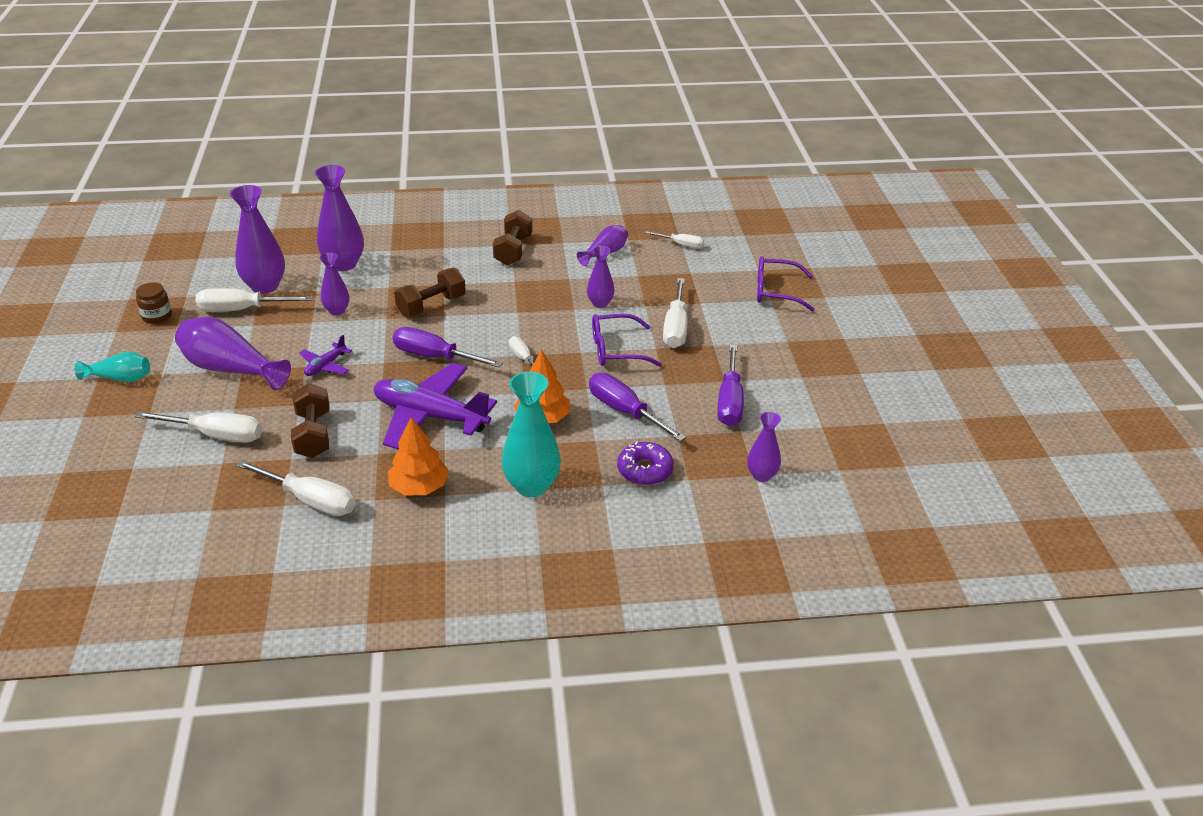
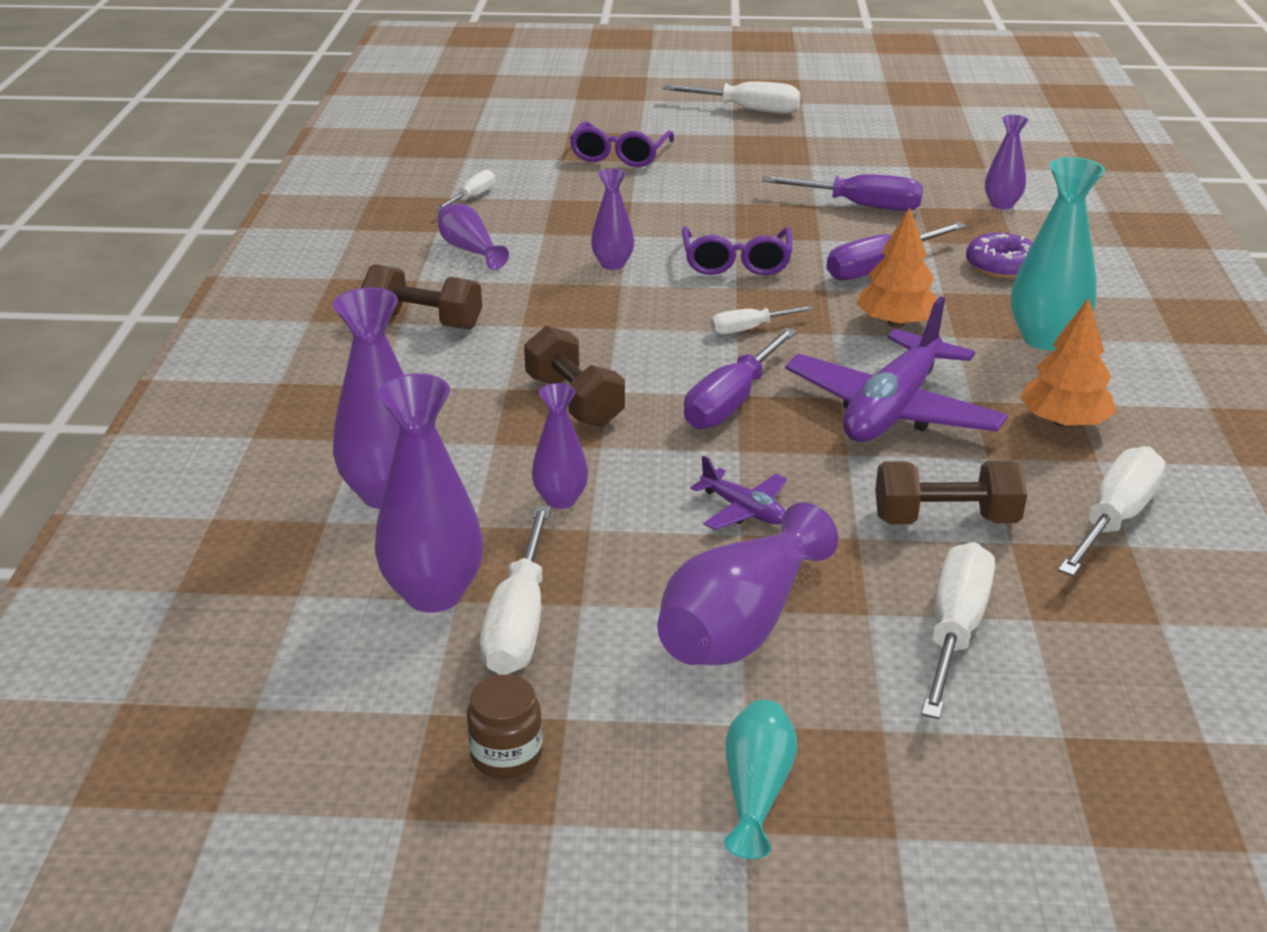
camera: 80 degrees left, 5 degrees down
(675, 327) = (689, 220): white screwdriver -> white screwdriver (747, 110)

